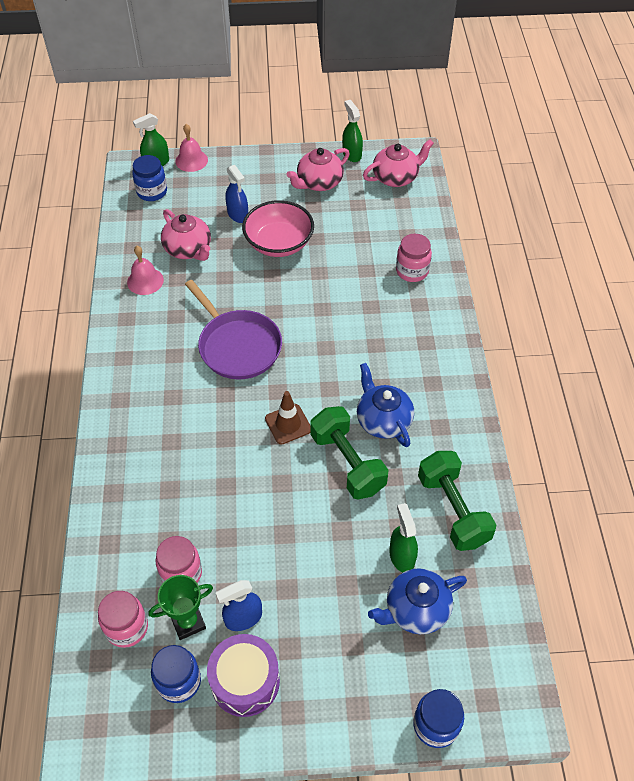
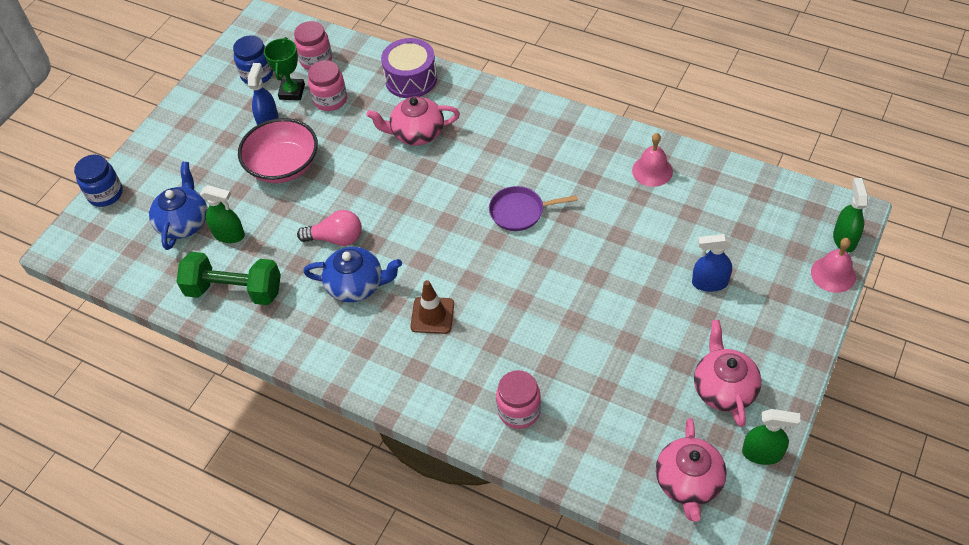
camera: 125 degrees right, 0 degrees up
(152, 192) = (792, 218): blue jar -> none
(188, 249) = (678, 220): pink teapot -> pink teapot (416, 133)
(237, 346) = (520, 211): purple pan -> purple pan, size x0.61
(245, 681) = (226, 107): purple drum -> purple drum (411, 79)
(279, 243) = (640, 302): pink bowl -> pink bowl (283, 166)
(288, 424) = (406, 214): brown traffic cone -> brown traffic cone (432, 315)
(347, 463) = (336, 238): green dumbbell -> pink light bulb

